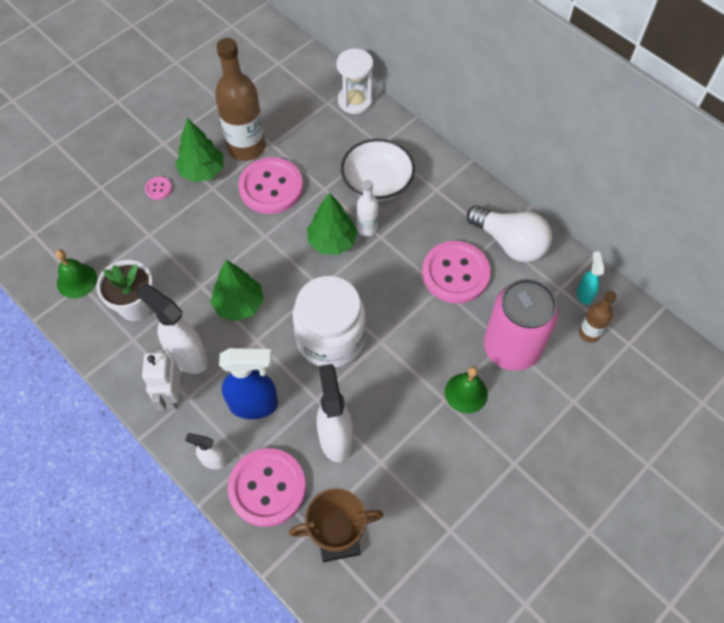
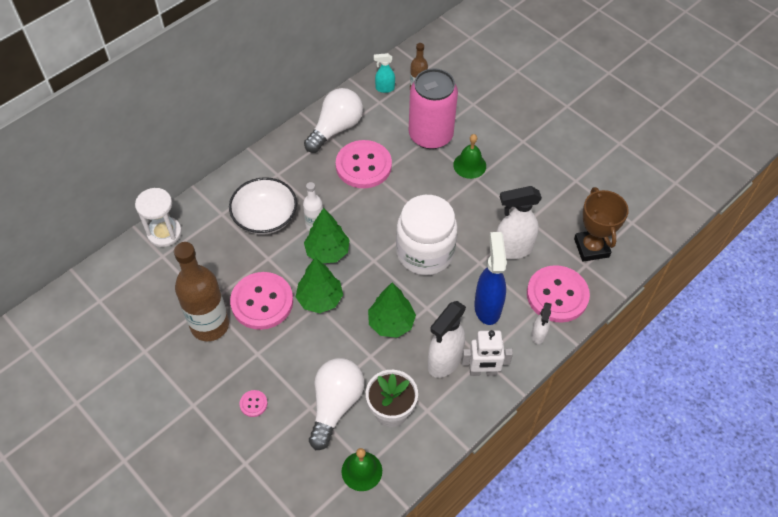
camera: 90 degrees left, 5 degrees down
(149, 256) = (335, 405): none -> white light bulb
(202, 171) = (235, 364): green tree -> green tree (320, 299)

